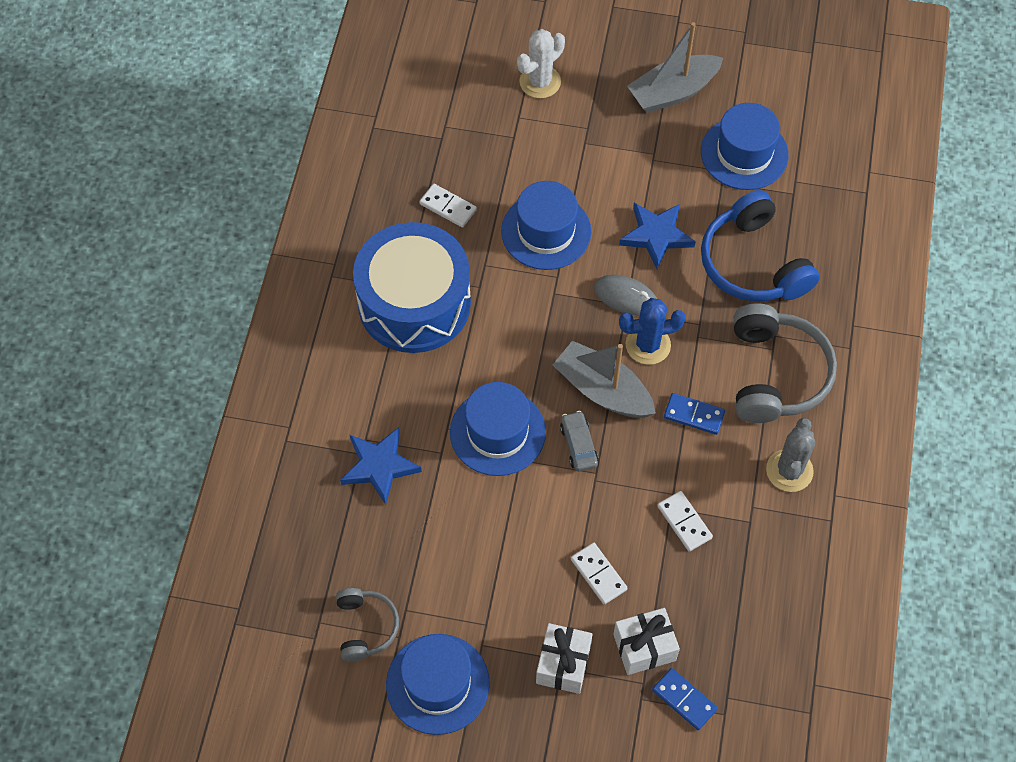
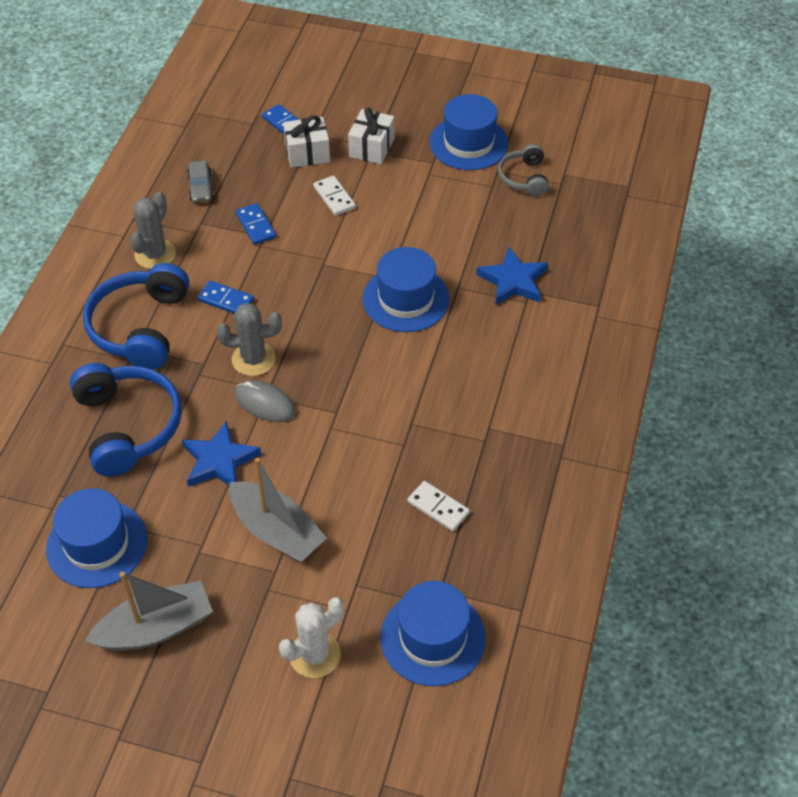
camera: 175 degrees left, 10 degrees down
(414, 303) = (478, 413): blue drum -> none
(546, 231) = (335, 473): blue hat -> blue hat (433, 637)
(578, 445) = (334, 284): grey car -> grey car (201, 187)
(603, 390) = (304, 325): grey boat -> grey boat (276, 531)
(648, 345) = (253, 359): blue cactus -> grey cactus
(684, 522) = (256, 226): white domino -> blue domino
(776, 374) = (140, 327): grey headphones -> blue headphones

